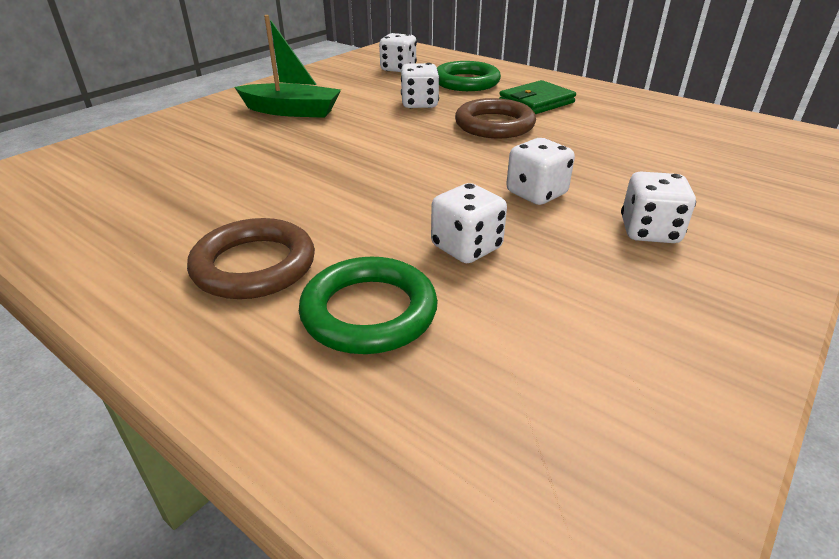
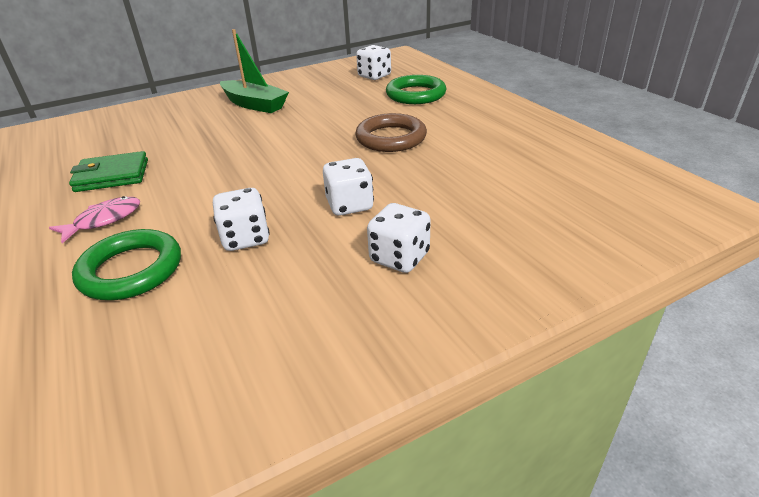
camera: 25 degrees right, 0 degrees up
(254, 265) = (104, 220): brown ring -> pink fish
(419, 104) = (353, 111): white dice -> none
(536, 102) = (453, 121): green wallet -> green wallet (112, 176)

